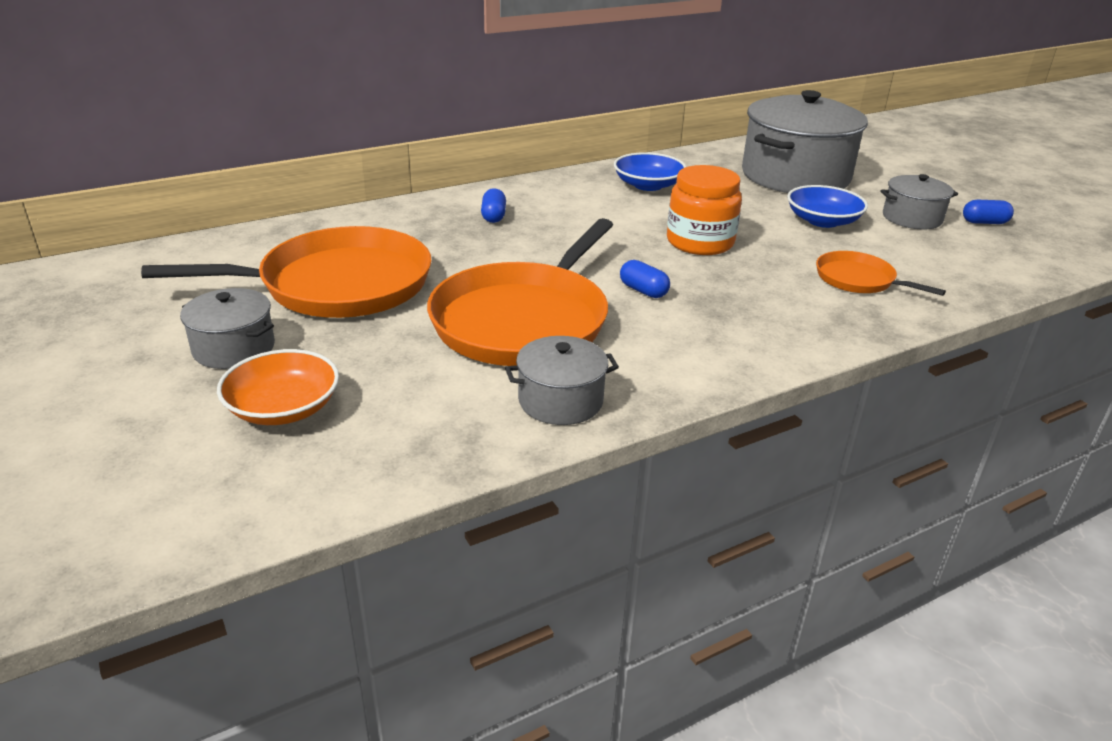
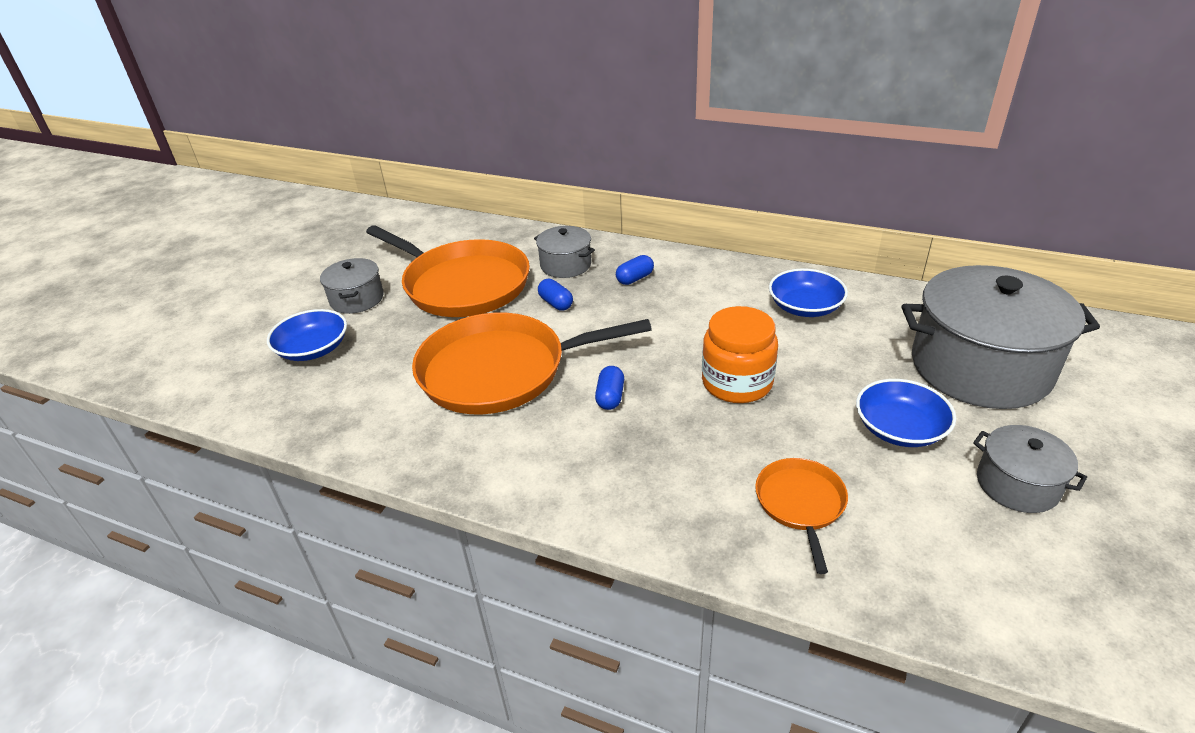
camera: 55 degrees right, 5 degrees up
(283, 408) = (313, 349): orange bowl -> blue bowl
(560, 401) = (413, 439): grey pot -> grey pot (565, 265)
(984, 222) = (1111, 546): blue capsule -> blue capsule (556, 303)

